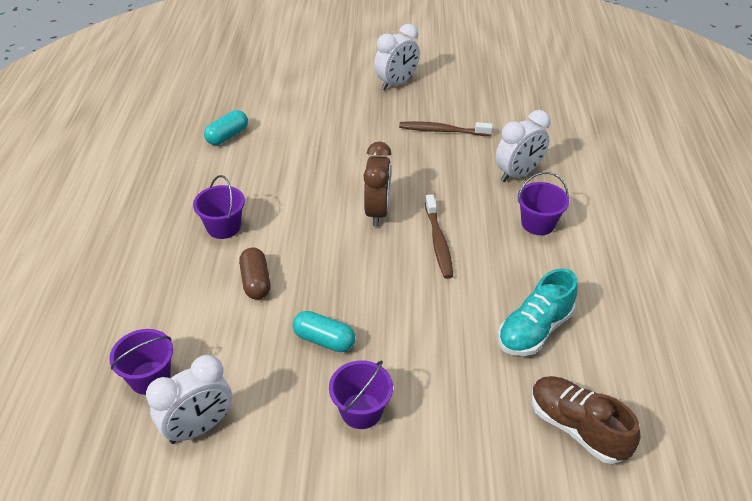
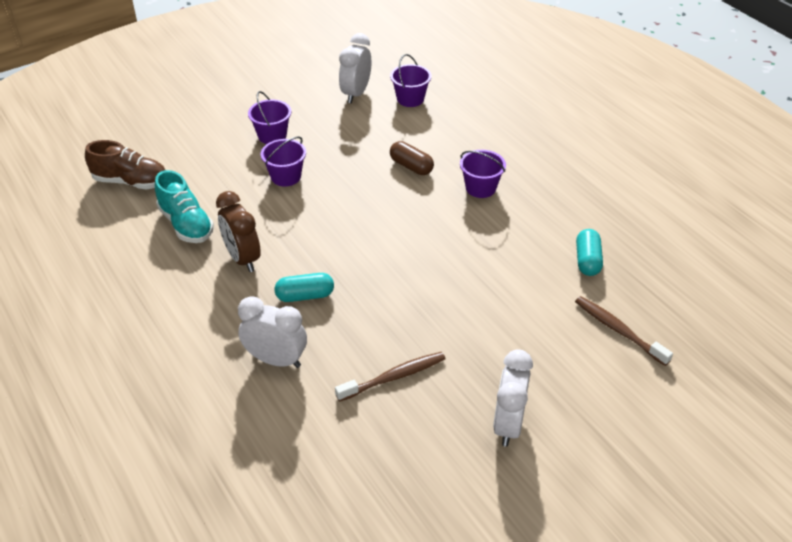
camera: 145 degrees right, 0 degrees up
(324, 340) = (329, 156): turquoise capsule -> turquoise capsule (305, 296)
(377, 212) = (376, 256): brown clock -> brown clock (242, 258)
(438, 242) = (303, 254): brown toothbrush -> brown toothbrush (618, 330)
(518, 174) = (276, 360): white clock -> white clock turned 90 degrees clockwise
(534, 330) = (186, 224): turquoise shoe -> turquoise shoe turned 135 degrees clockwise
(538, 223) = (226, 312): purple bucket -> purple bucket (286, 176)

